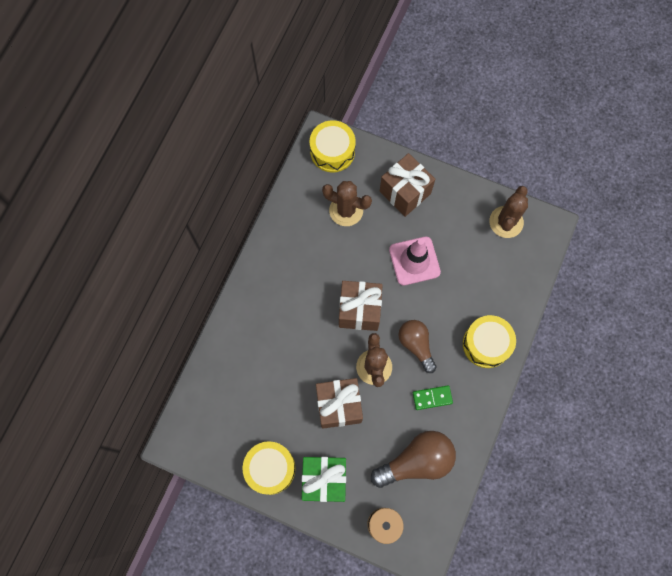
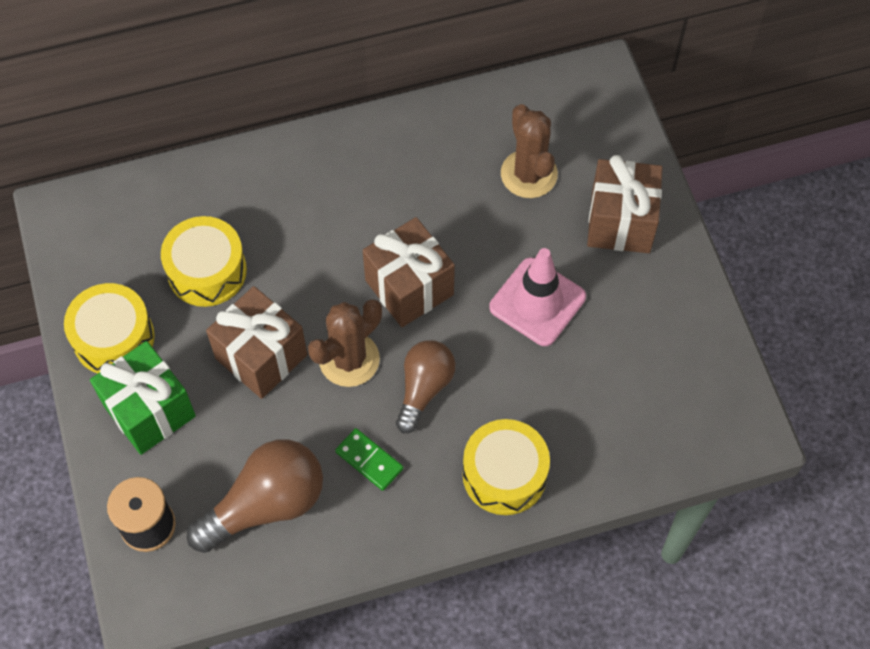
camera: 50 degrees right, 10 degrees down
(332, 151) = (592, 101): yellow drum -> yellow drum (207, 271)
(416, 461) = (266, 504): brown light bulb -> brown light bulb turned 60 degrees counterclockwise
(506, 222) = (701, 373): brown cactus -> none

